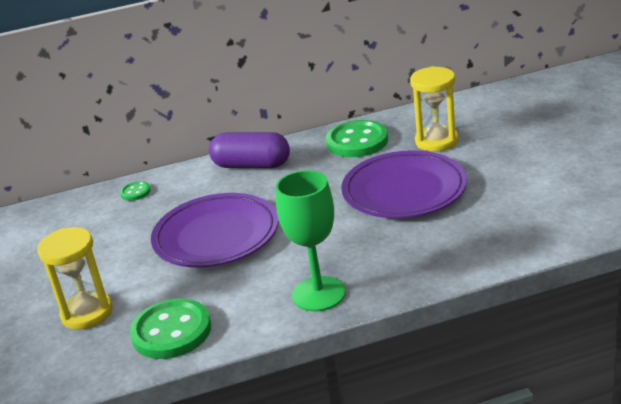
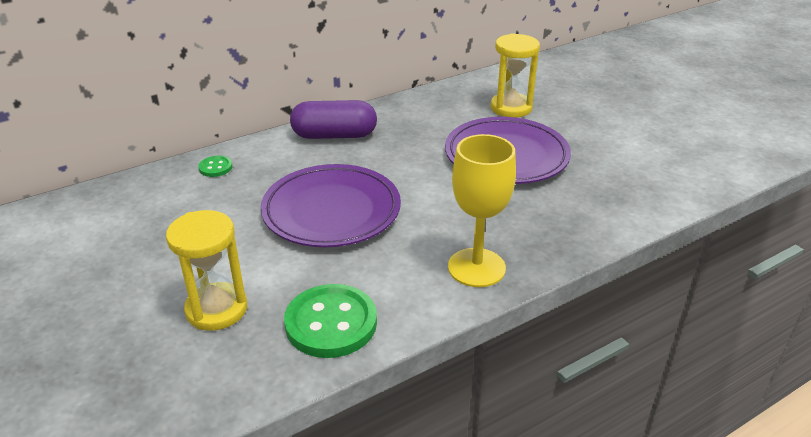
camera: 20 degrees left, 5 degrees up
(318, 294) = (476, 267): green goblet -> yellow goblet
(357, 141) = (433, 109): green button -> none

